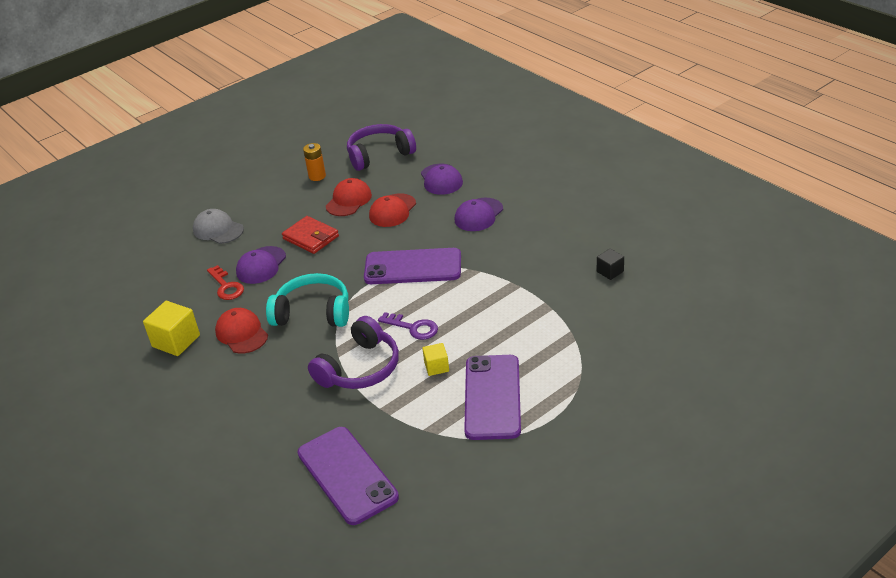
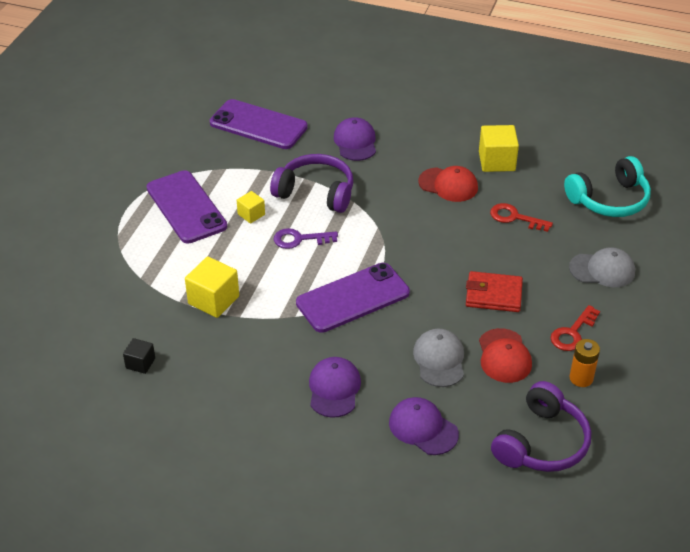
camera: 145 degrees right, 5 degrees up
(261, 265) = (508, 248): purple cap -> purple cap (355, 142)
(289, 200) = (572, 333): none -> red key
(313, 312) = (405, 222): turquoise headphones -> turquoise headphones (609, 200)
(360, 368) = (316, 192): purple headphones -> purple headphones turned 105 degrees clockwise
(392, 211) = (439, 360): red cap -> grey cap
(523, 300) = (213, 300): none -> yellow cube

